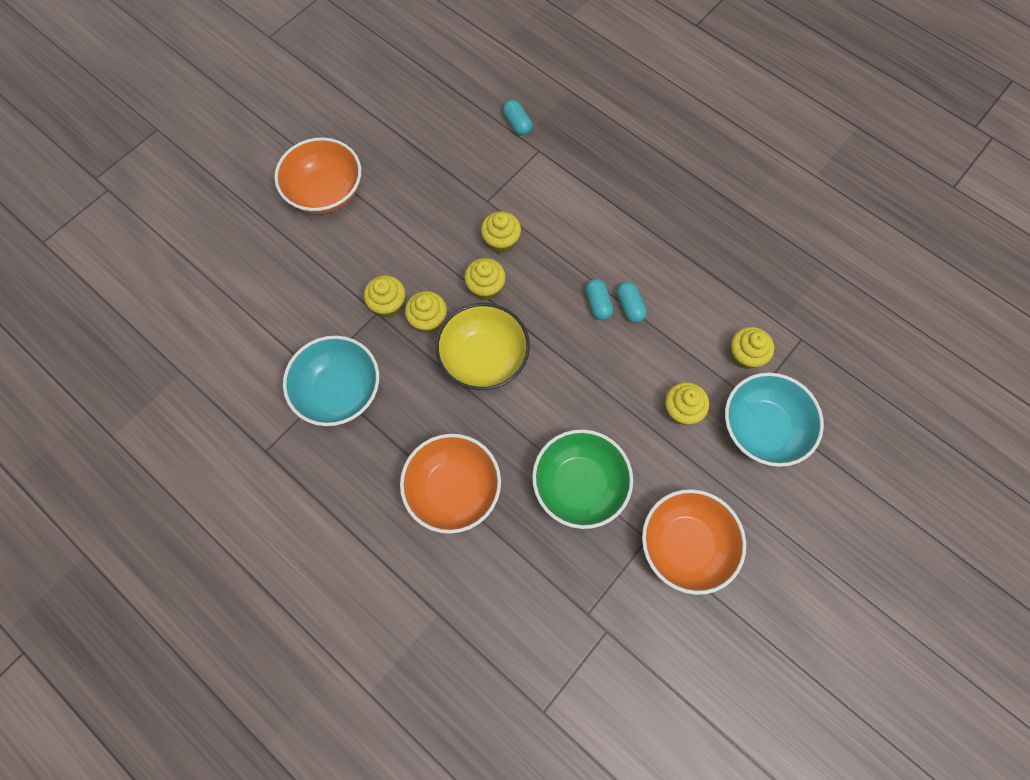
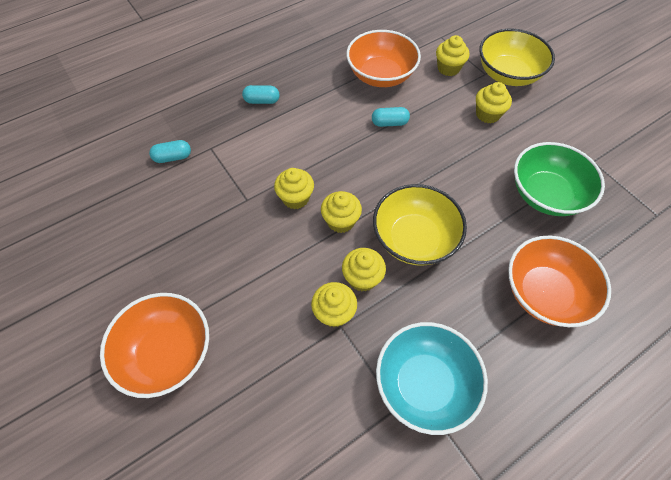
camera: 75 degrees left, 10 degrees down
(598, 304) = (381, 143): turquoise capsule -> turquoise capsule (262, 101)
(685, 545) = (598, 139): orange bowl -> orange bowl (381, 75)
(762, 428) = (508, 74): turquoise bowl -> yellow bowl

